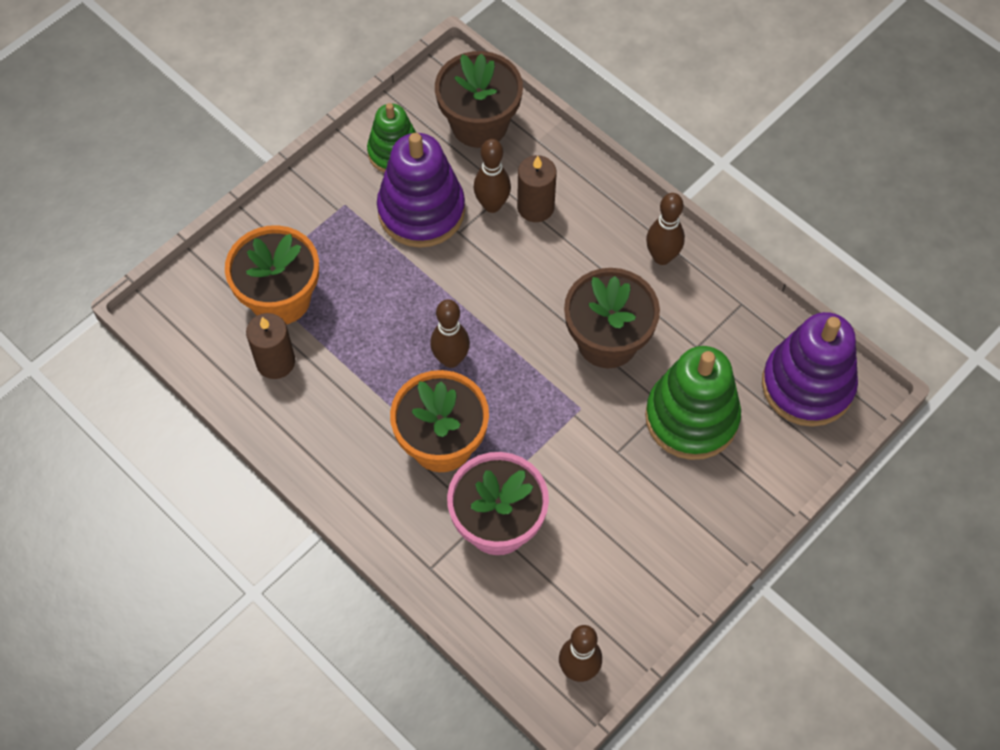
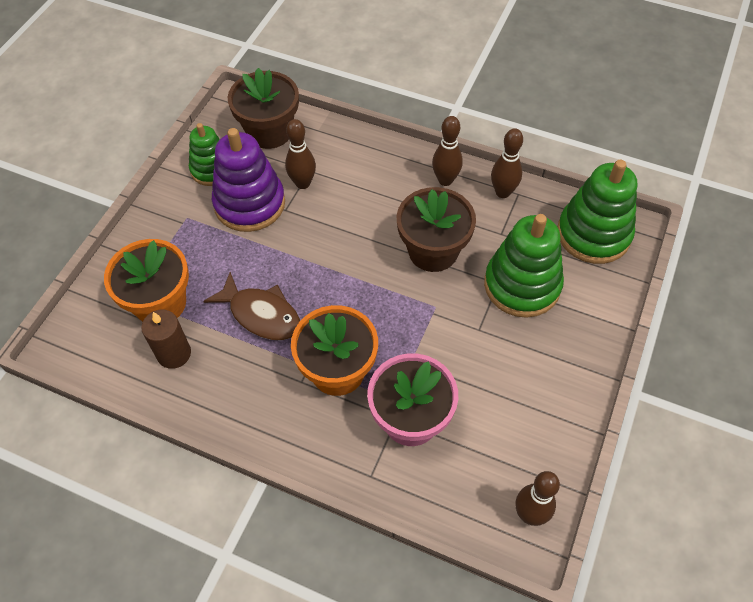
camera: 20 degrees left, 5 degrees down
(384, 349) = (261, 314): none -> brown fish
(451, 359) = (318, 304): brown bowling pin -> brown bowling pin (503, 192)
(535, 207) = (336, 175): brown candle -> none
(807, 385) = (593, 234): purple stacking toy -> green stacking toy

